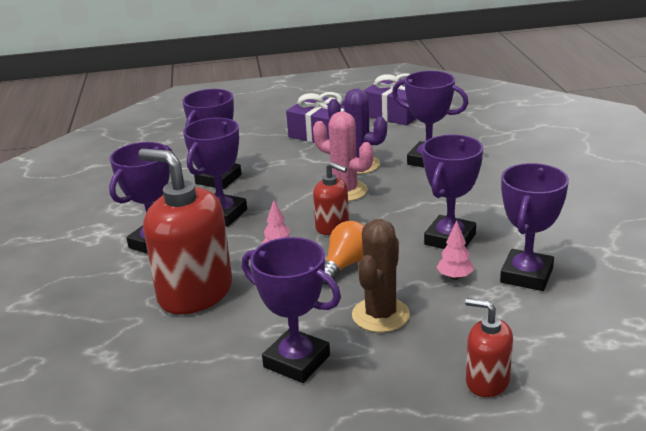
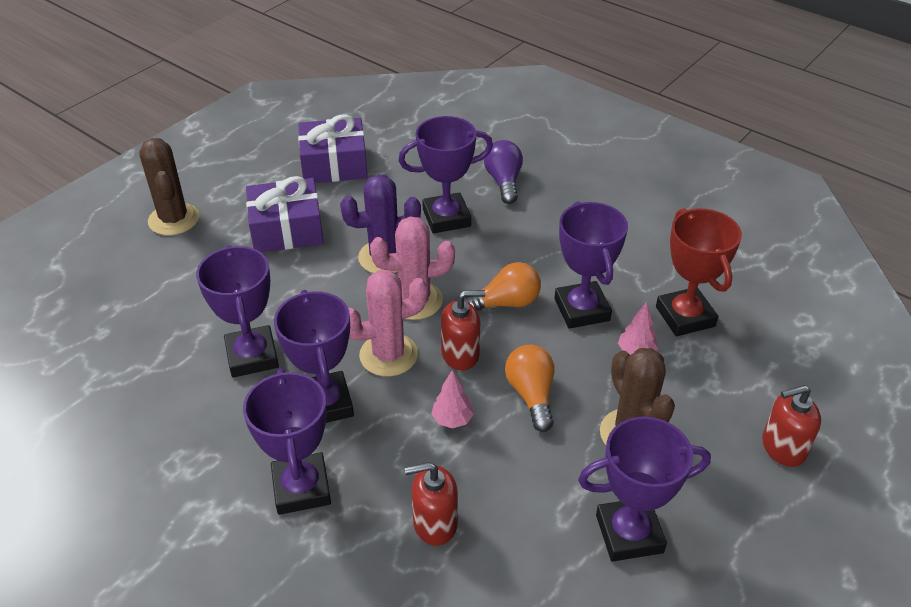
camera: 45 degrees left, 15 degrees up
(195, 293) = (434, 523): red soap dispenser -> red soap dispenser, size x0.52
(269, 109) = (174, 219): none -> brown cactus
(290, 209) = (388, 355): none -> pink cactus
(401, 215) = (505, 303): none -> orange light bulb
(499, 156) = (504, 181): none -> purple light bulb
(526, 275) = (685, 316): purple trophy -> red trophy

